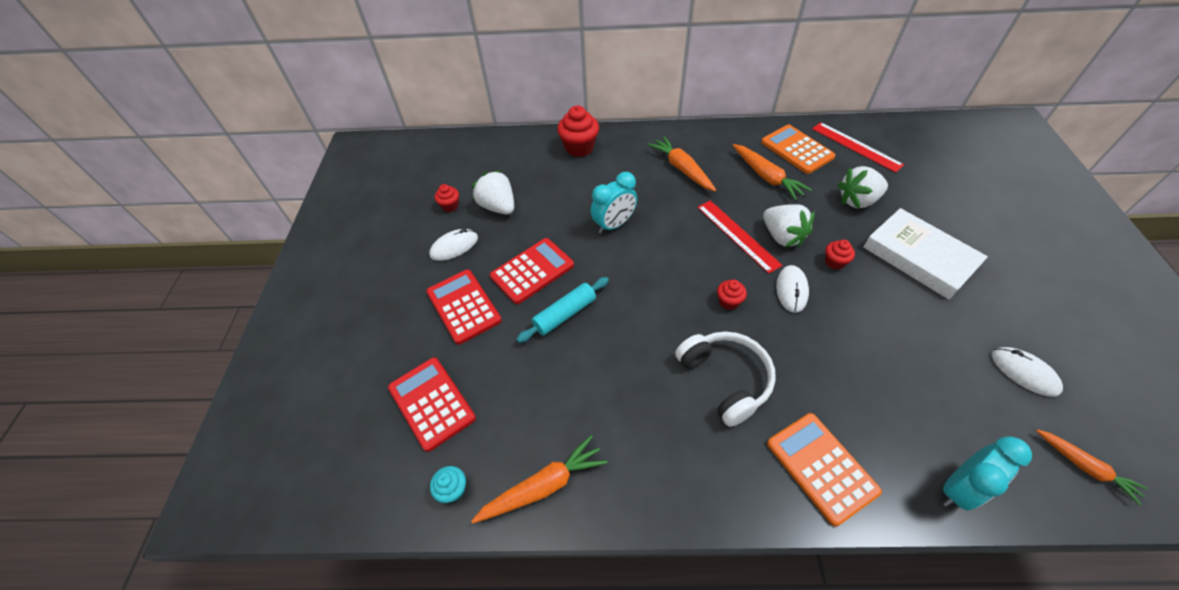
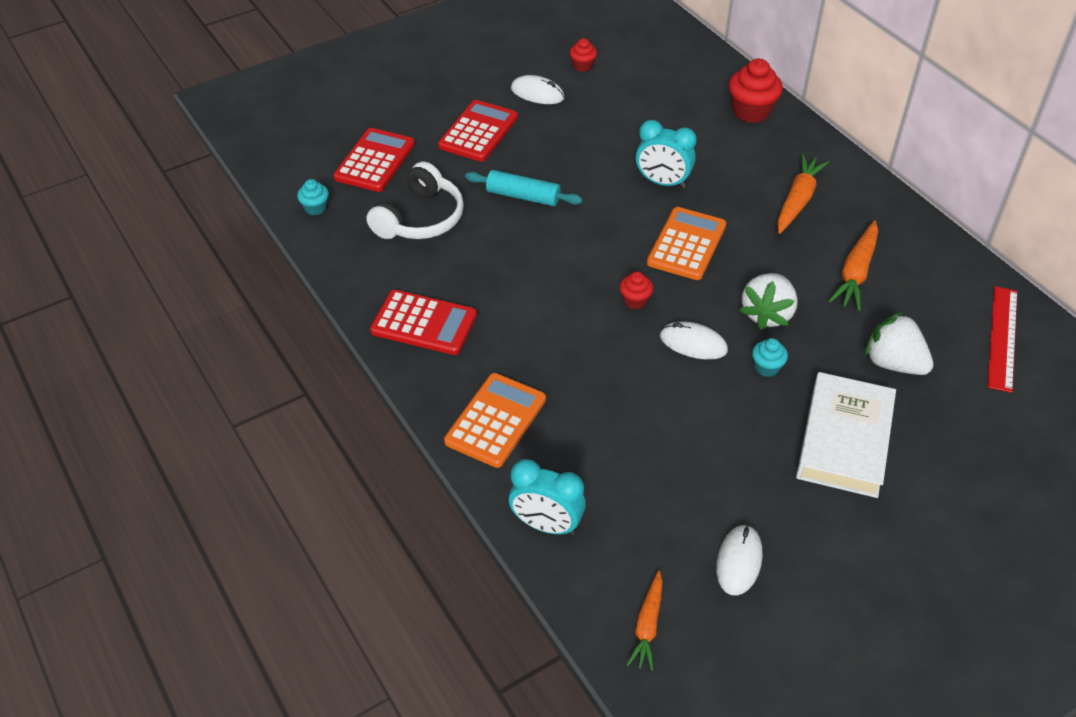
camera: 55 degrees right, 5 degrees down
(498, 206) = (611, 96): white strawberry -> none
(532, 271) = (553, 154): red calculator -> red calculator (424, 323)
(543, 486) = (353, 255): orange carrot -> none
(725, 379) = (539, 328): white headphones -> white headphones (420, 218)
(737, 235) = (735, 278): red ruler -> none
(791, 290) = (693, 343): white mouse -> white mouse turned 45 degrees clockwise
(797, 150) = (935, 285): orange calculator -> orange calculator (686, 244)
(834, 262) = (767, 367): red cupcake -> turquoise cupcake

